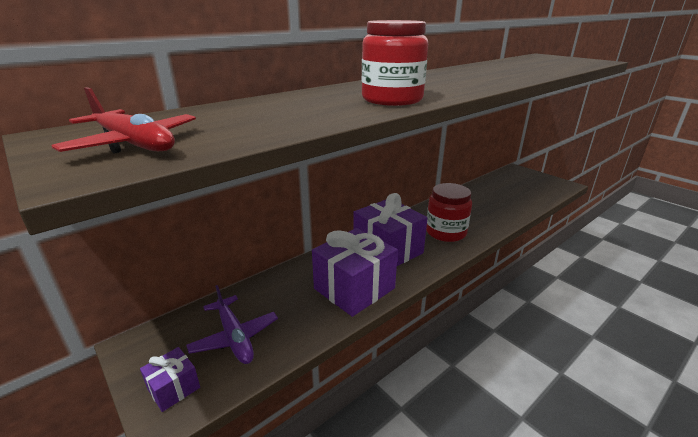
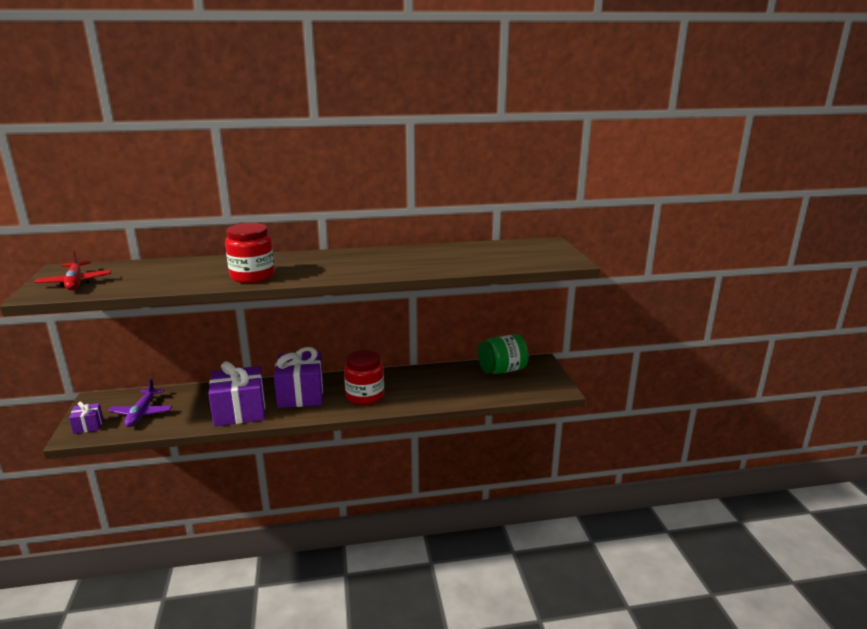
camera: 30 degrees right, 5 degrees down
(505, 182) = (502, 370): none -> green jar

